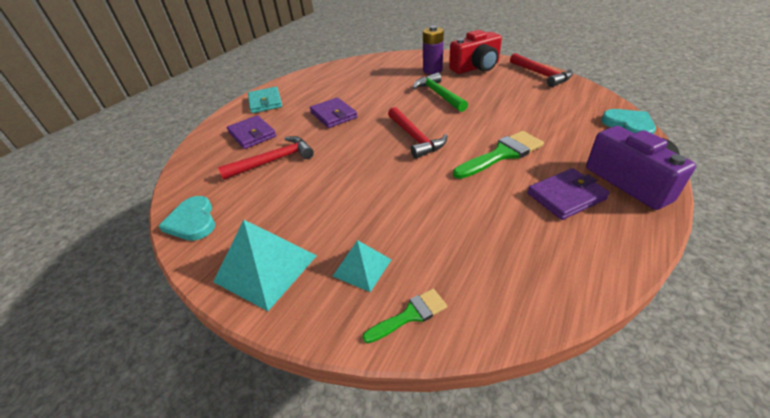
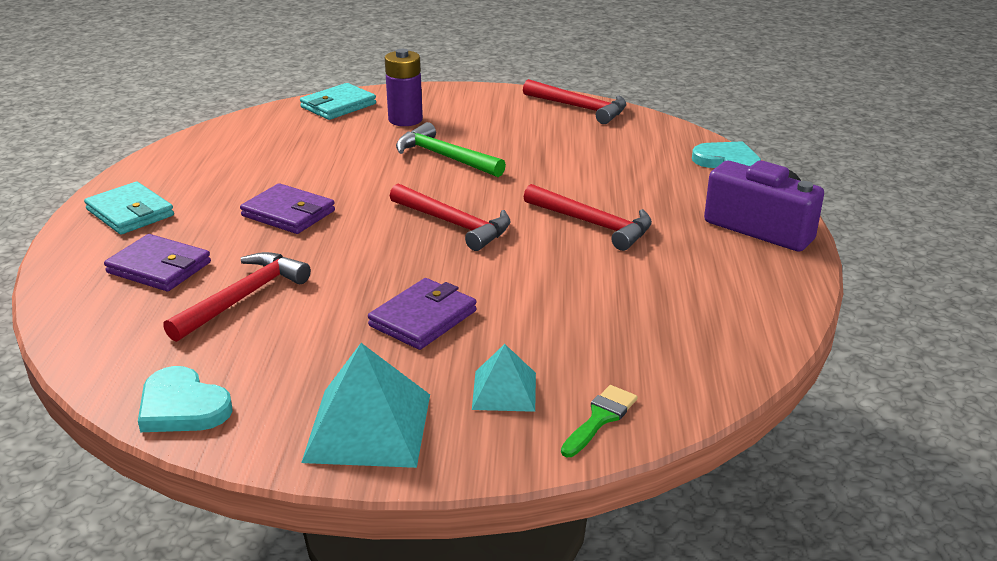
camera: 30 degrees left, 10 degrees down
(403, 58) = (338, 105): none -> turquoise wallet
(476, 67) = (475, 108): red camera -> none
(502, 154) = (593, 224): green brush -> red hammer
(566, 196) = (699, 258): purple wallet -> purple wallet (423, 318)

